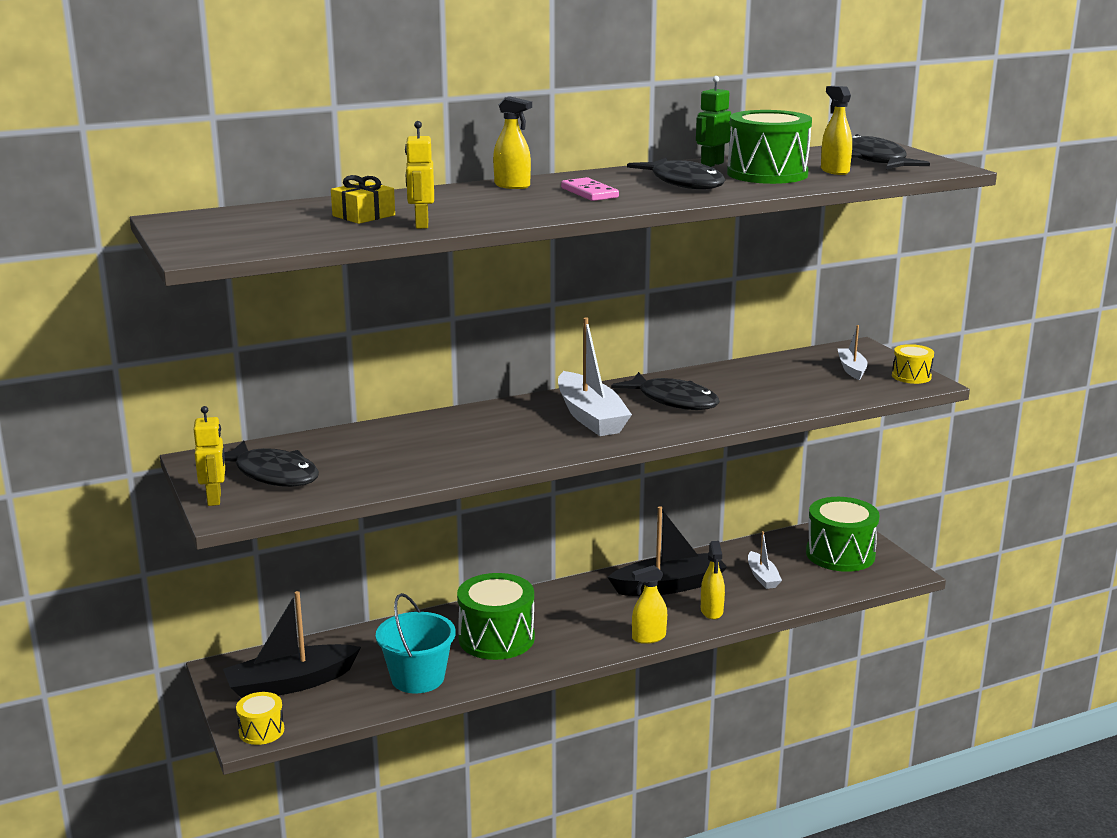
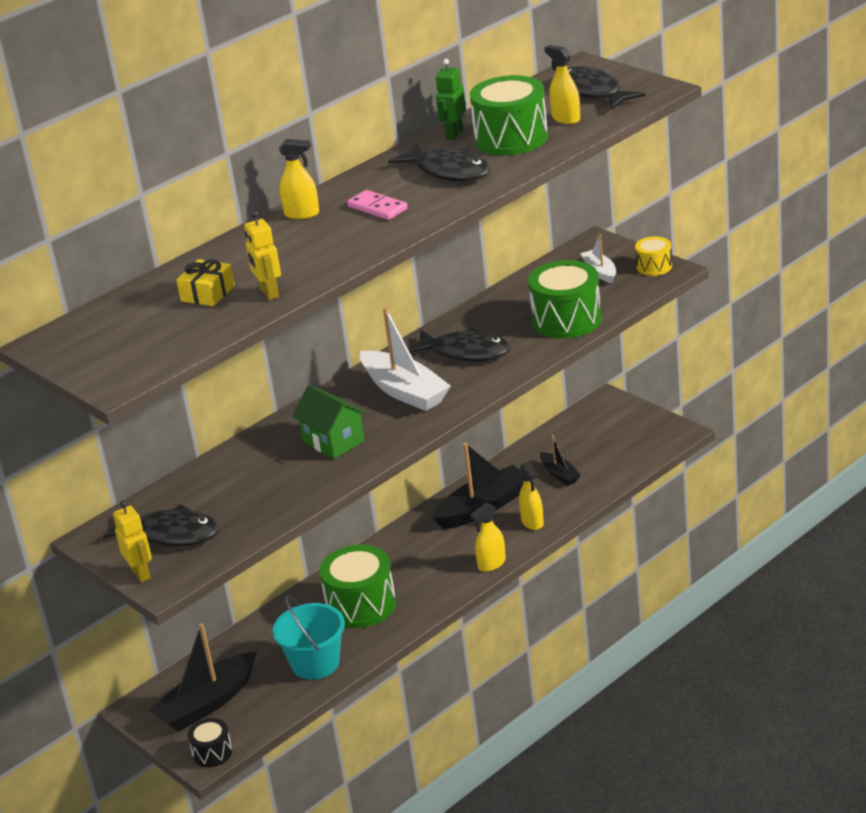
camera: 15 degrees left, 10 degrees up
(261, 731) = (212, 753): yellow drum -> black drum
(490, 439) = (333, 441): none -> green house
(762, 577) = (559, 474): white boat -> black boat
(840, 554) = (616, 431): green drum -> green drum (566, 320)

